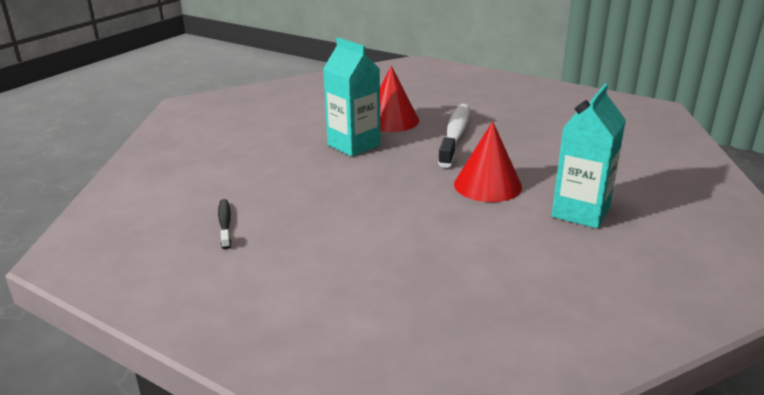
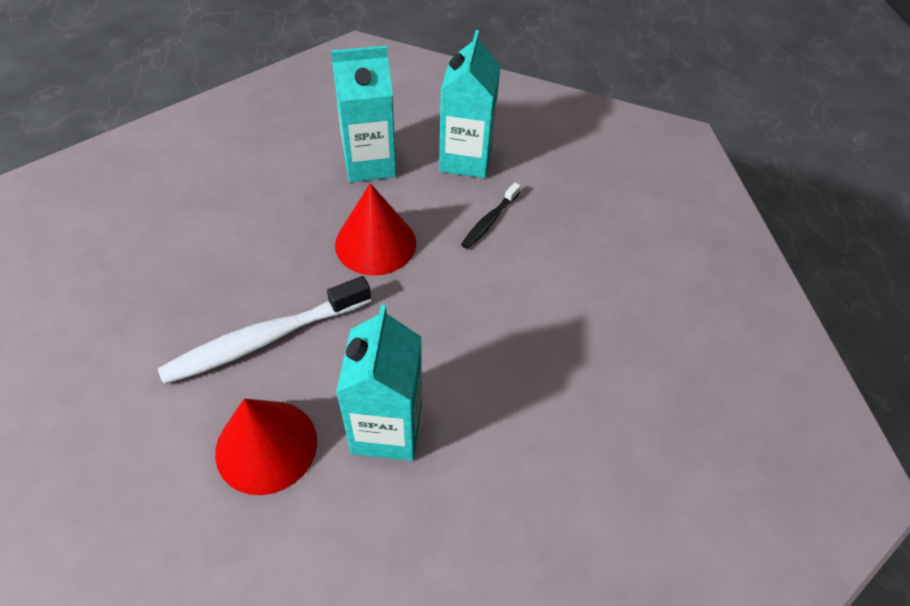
camera: 135 degrees left, 25 degrees up
(225, 224) = (663, 398): black toothbrush -> black toothbrush (489, 221)
(540, 257) = (465, 159): none -> turquoise carton

